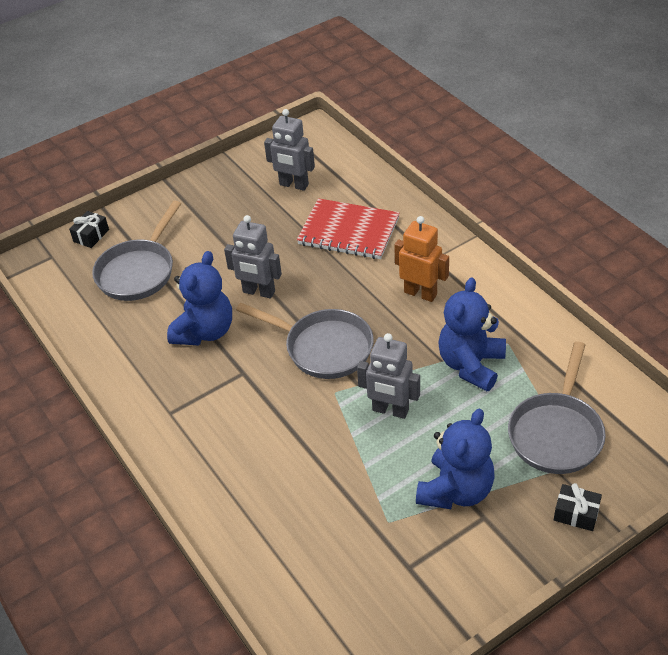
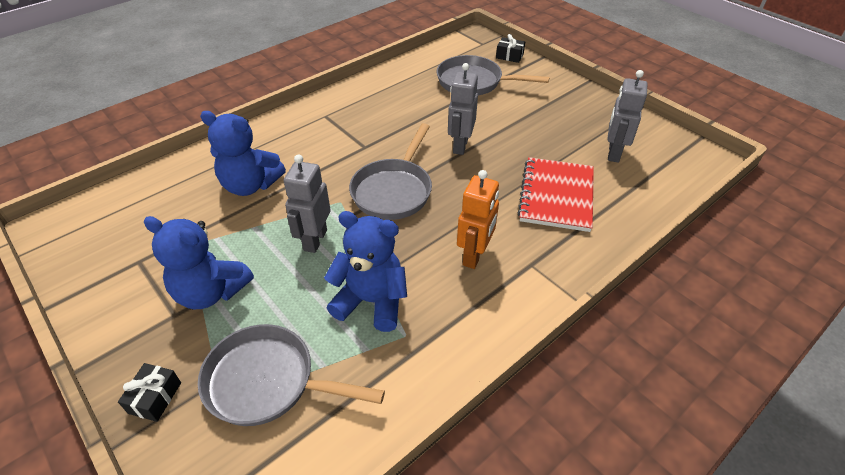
camera: 80 degrees right, 0 degrees up
(205, 331) = (410, 122): blue teddy bear -> blue teddy bear (250, 185)

